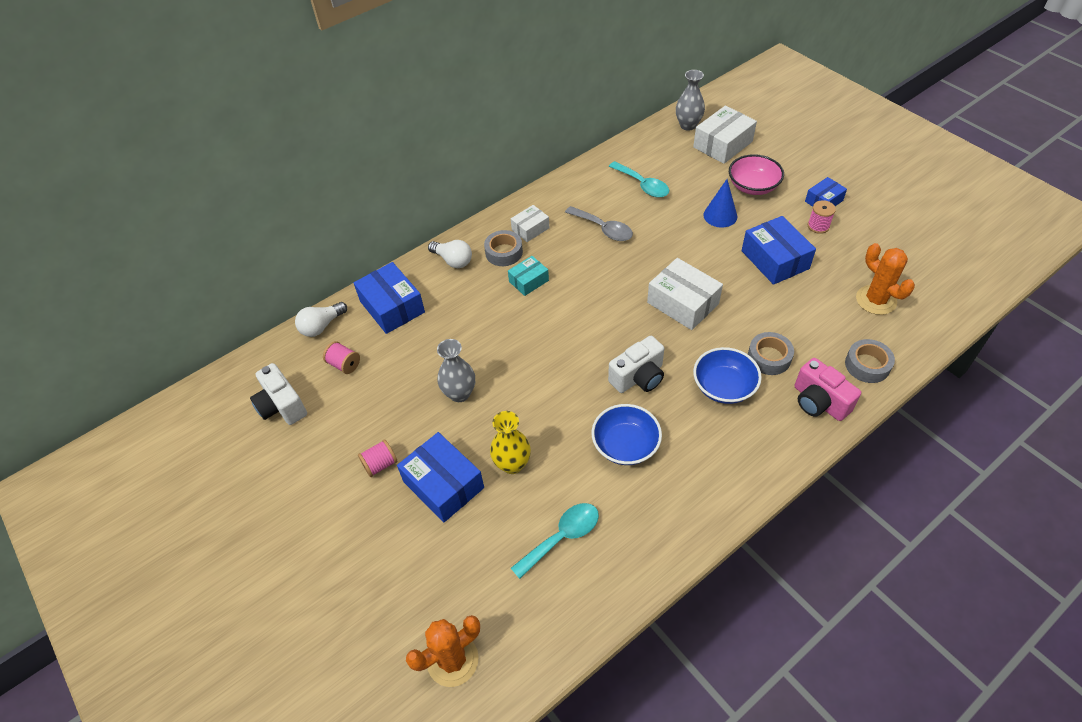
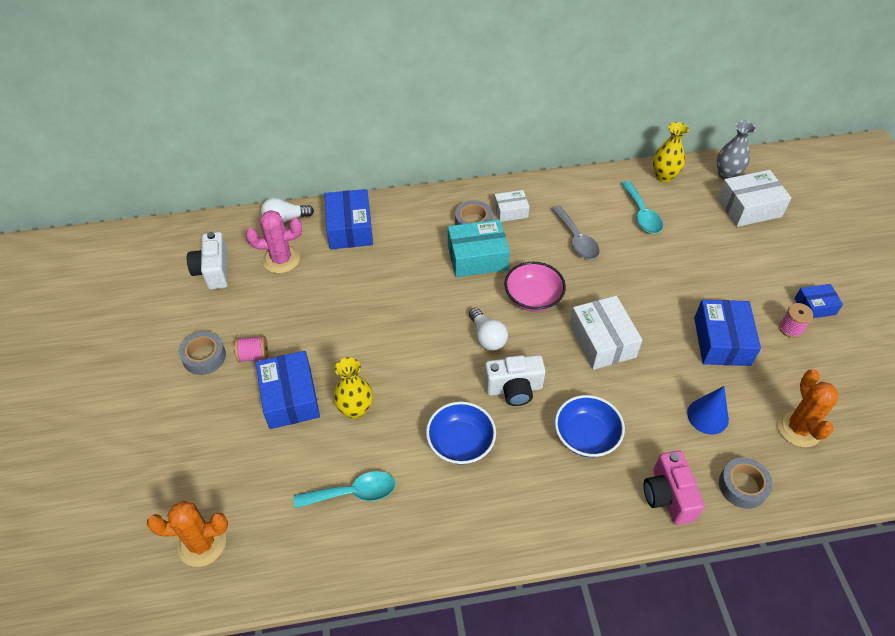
camera: 25 degrees right, 0 degrees up
(344, 364) = (281, 259): pink spool -> pink cactus
(453, 260) = (425, 210): white light bulb -> white light bulb (487, 337)
(459, 393) = (354, 328): grey vase -> none
(528, 281) = (477, 257): turquoise box -> turquoise box, size x1.72
(639, 146) = (664, 176): none -> yellow vase
(720, 215) = (697, 275): blue cone -> blue cone (707, 416)
(753, 186) = (750, 261): pink bowl -> pink bowl (533, 297)
(769, 357) = (648, 430): grey tape -> grey tape (204, 357)

